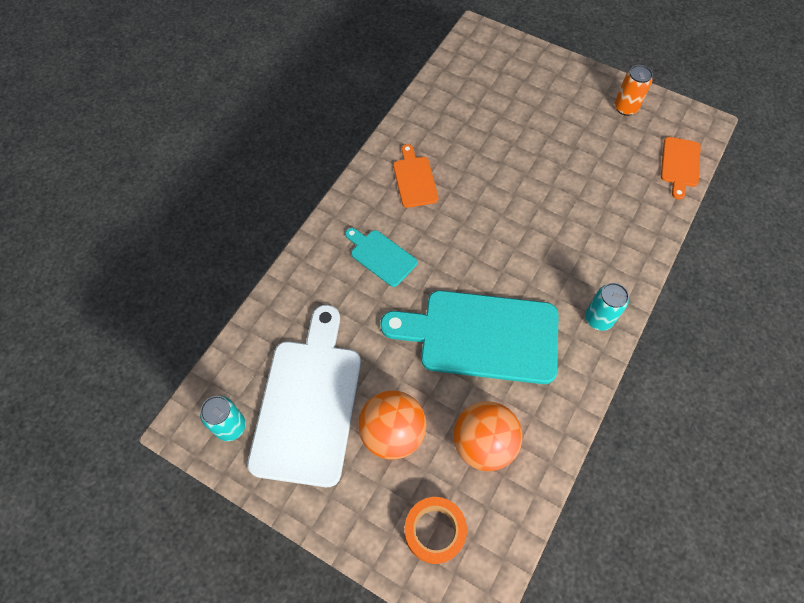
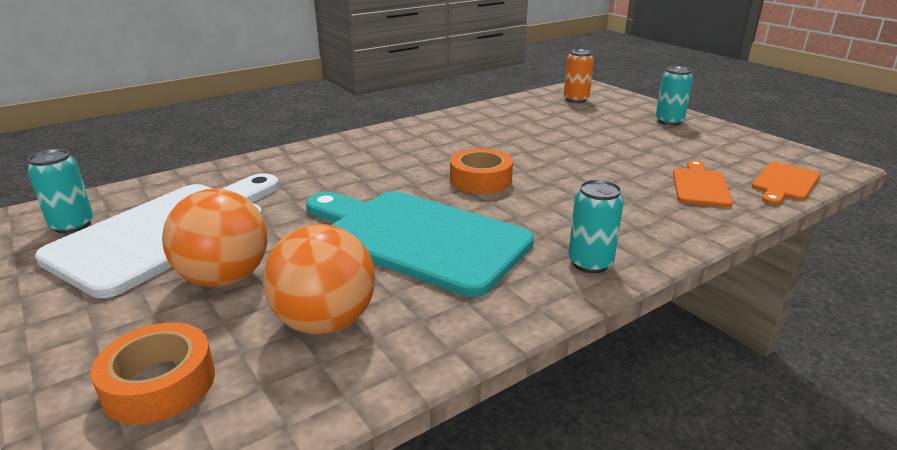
camera: 25 degrees right, 35 degrees down
(381, 256) = (364, 166): turquoise cutting board -> none
(414, 179) = (448, 136): orange cutting board -> orange cutting board (700, 186)
(479, 241) = (480, 180): none -> orange tape
(572, 86) = (669, 121): none -> turquoise can
(625, 108) = (727, 141): orange can -> orange can (576, 99)

